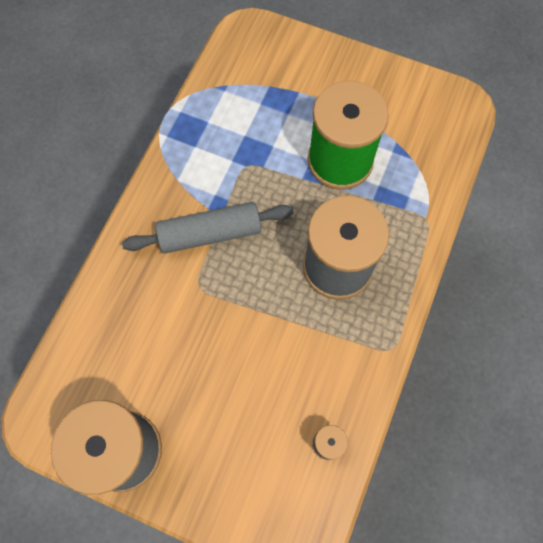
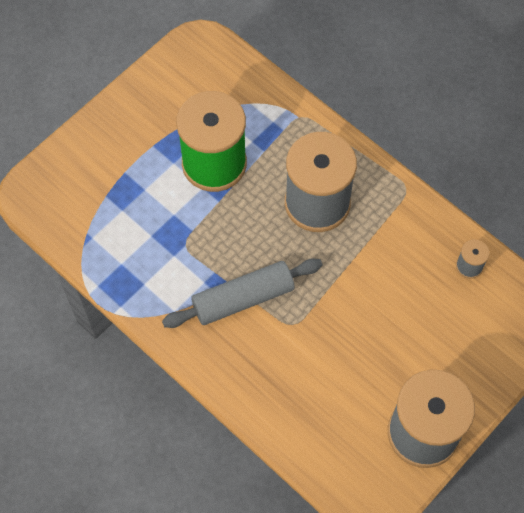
camera: 70 degrees left, 5 degrees down
(210, 233) = (243, 298): grey rolling pin -> grey rolling pin turned 60 degrees clockwise

